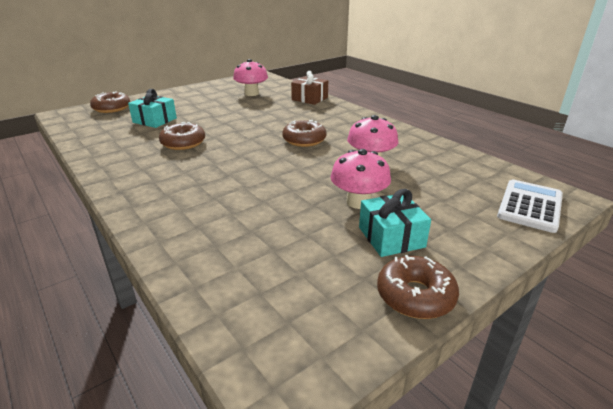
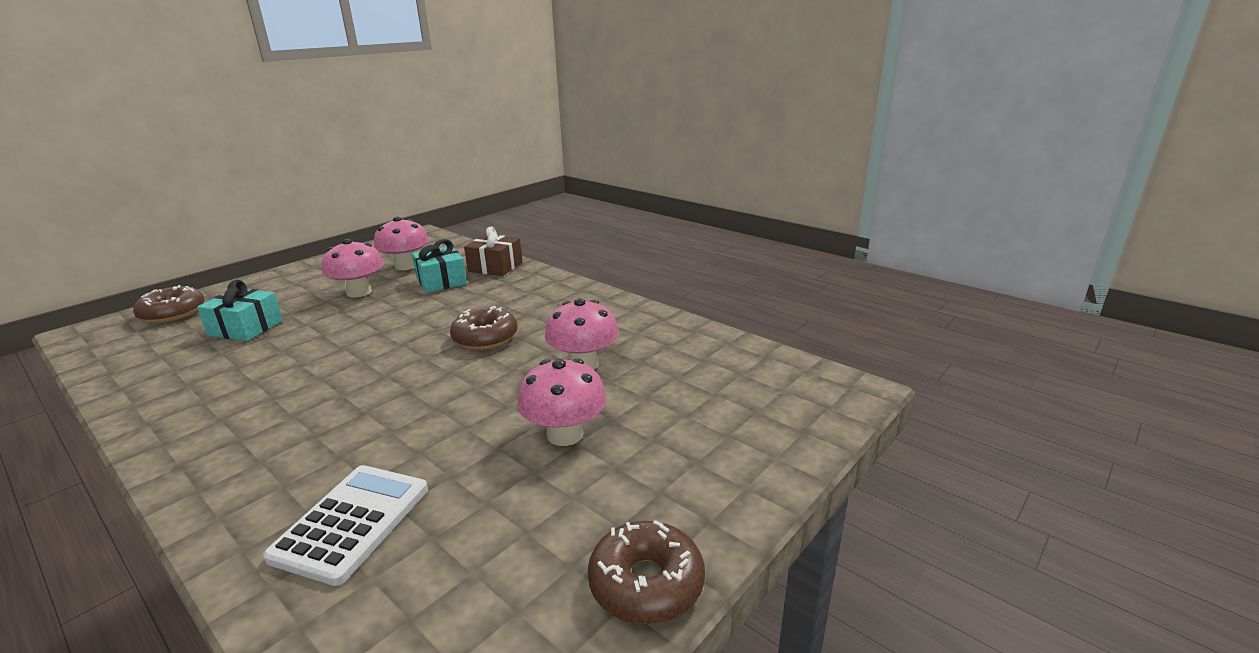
camera: 10 degrees left, 5 degrees down
(183, 143) = (292, 364): brown donut -> none
(222, 106) = (359, 292): none -> pink mushroom
(391, 237) = (612, 488): turquoise gift -> turquoise gift (441, 281)
(530, 206) = (804, 409): white calculator -> white calculator (352, 522)

